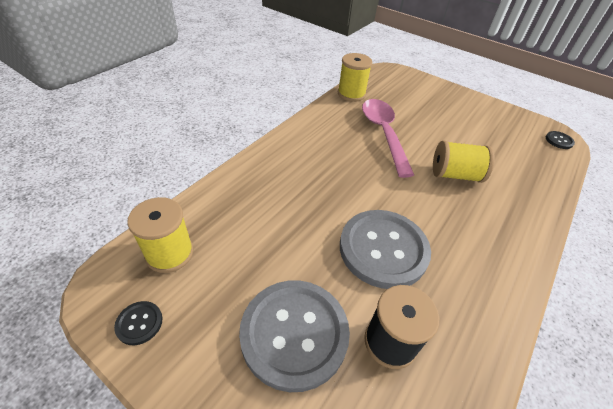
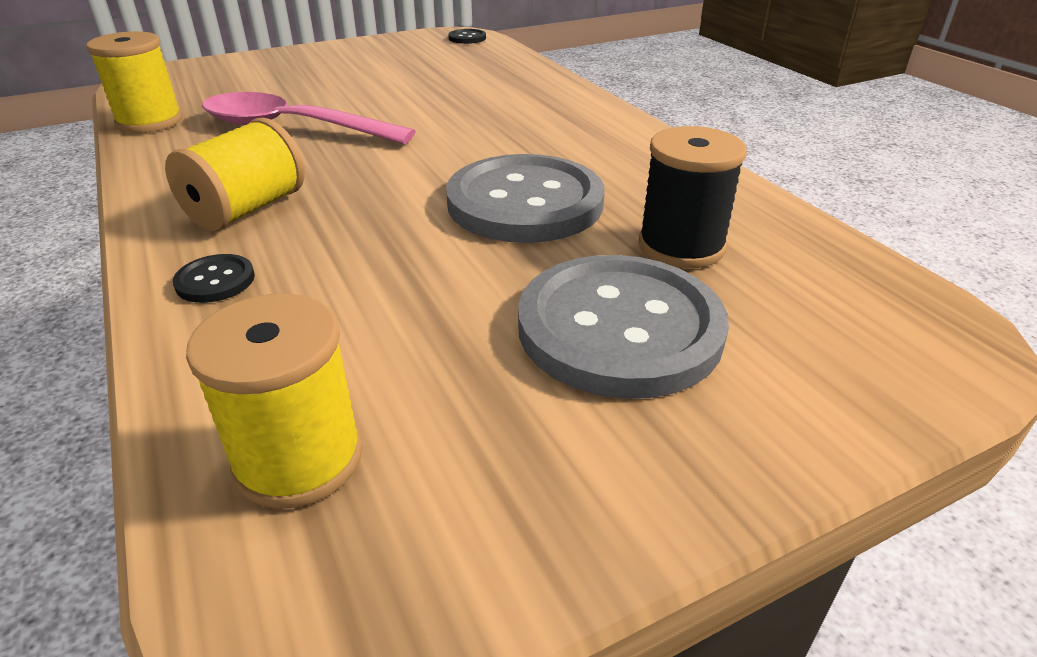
camera: 60 degrees left, 10 degrees down
(139, 323) = (461, 550): black button -> black button (215, 281)
(455, 175) = (446, 110): yellow spool -> yellow spool (246, 209)

